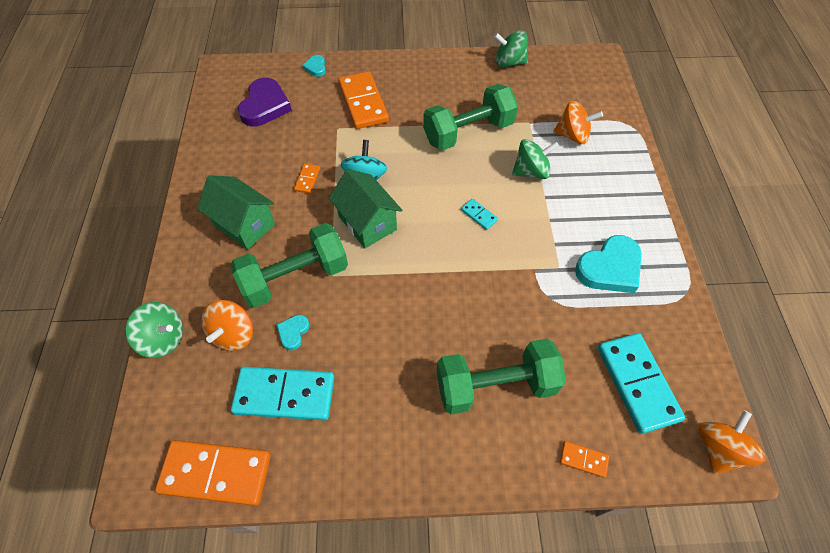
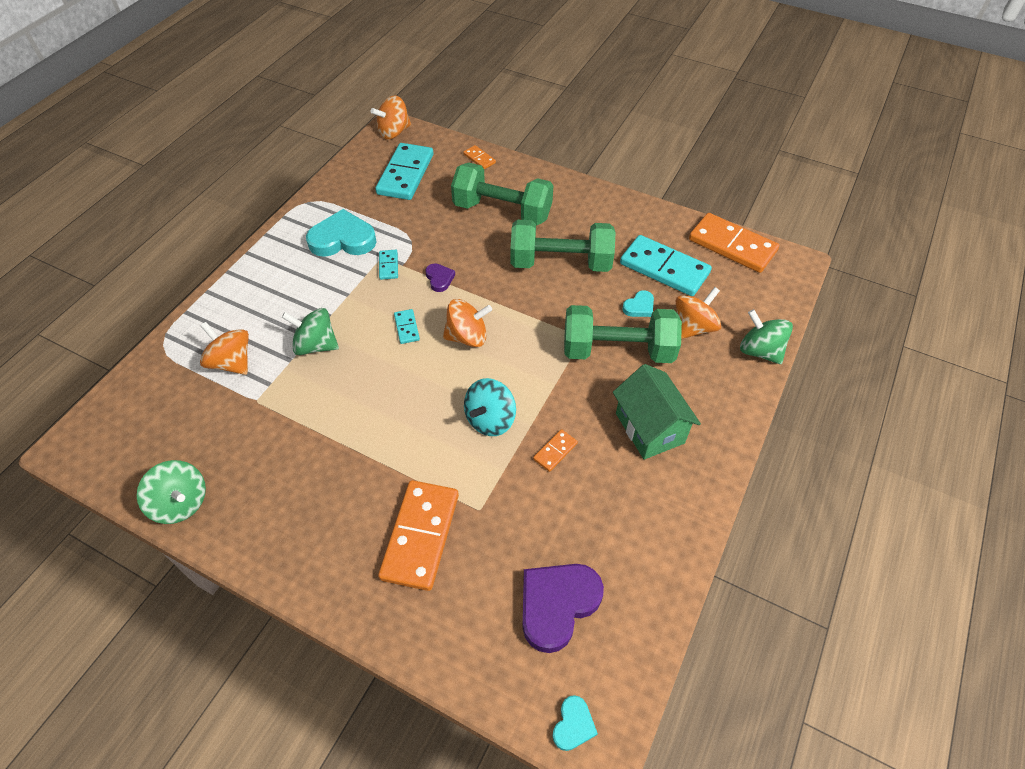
camera: 150 degrees left, 5 degrees down
(316, 67) = (444, 649): turquoise heart -> turquoise heart (573, 725)
(367, 223) = (519, 370): green house -> none
(426, 230) = (467, 337): none -> orange spinning top
(468, 132) = (333, 422): green dumbbell -> green dumbbell (560, 263)
(491, 271) = (439, 279): none -> purple heart
(544, 262) = (388, 266): none -> turquoise domino

